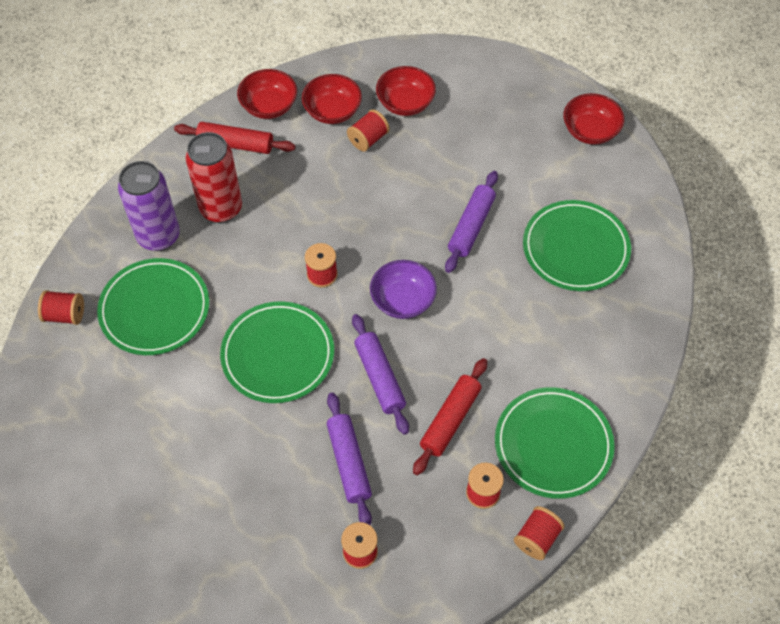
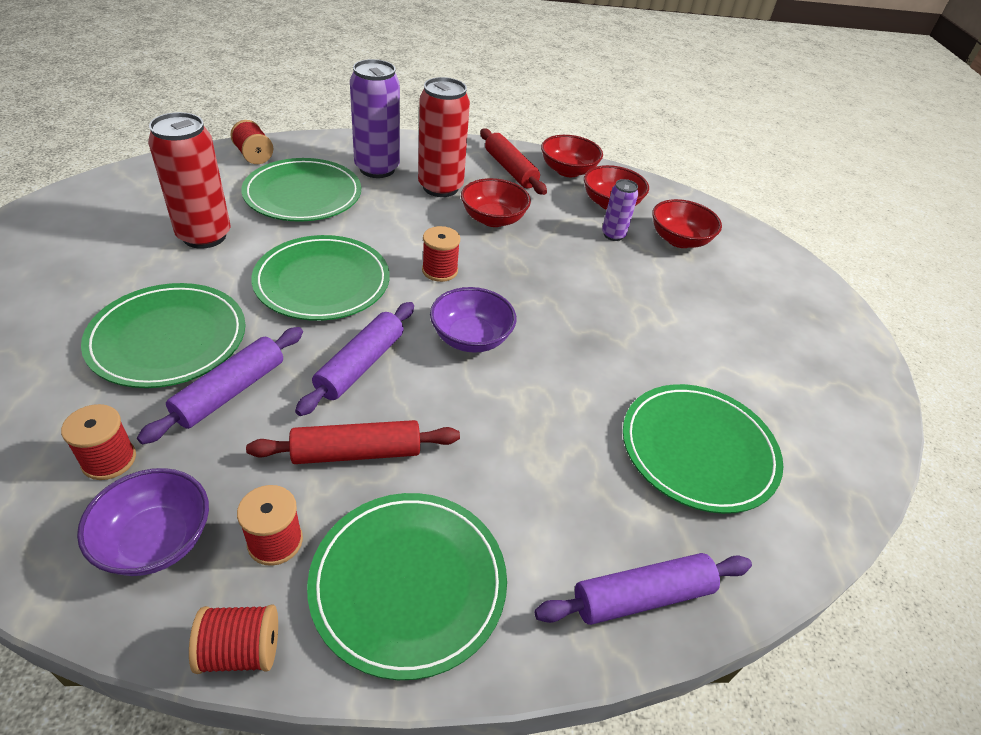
camera: 45 degrees right, 15 degrees down
(160, 404) = (204, 236): none -> red can
(268, 477) = (168, 339): none -> green plate
(368, 139) = (613, 235): red spool -> purple can
(440, 549) = (156, 540): none -> purple bowl
(471, 226) = (614, 346): purple rolling pin -> purple rolling pin (642, 596)
(590, 131) = (846, 383): red bowl -> red bowl (493, 219)

